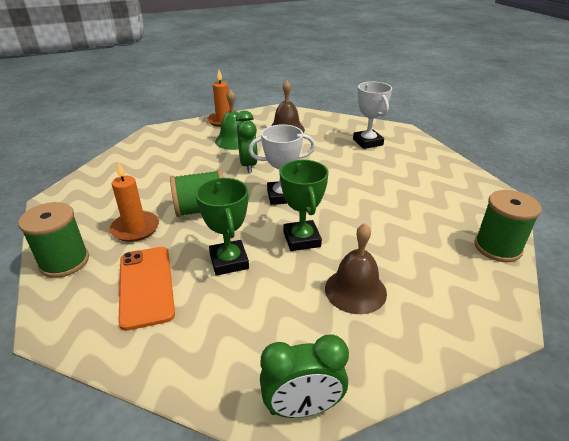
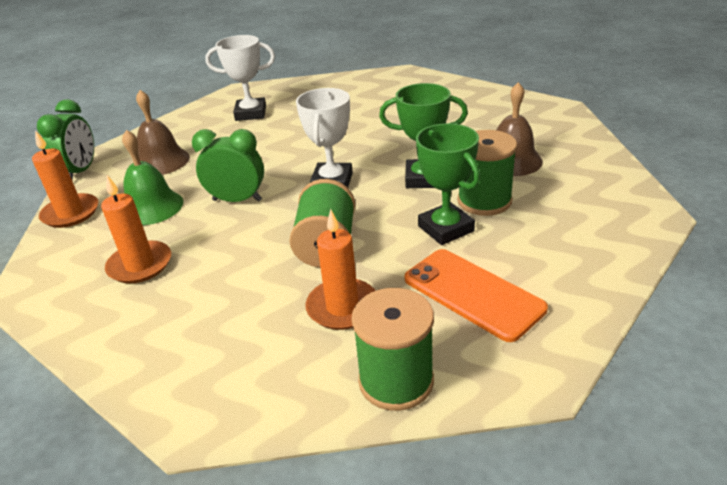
camera: 70 degrees left, 0 degrees up
(146, 286) = (473, 293): orange phone -> orange phone turned 45 degrees clockwise
(177, 153) = (140, 265): none -> orange candle
(229, 261) = (445, 229): green trophy -> green trophy turned 60 degrees clockwise
(302, 407) = (644, 203): green clock -> green clock (80, 172)
(497, 247) = (473, 91): green spool -> green spool (484, 201)

